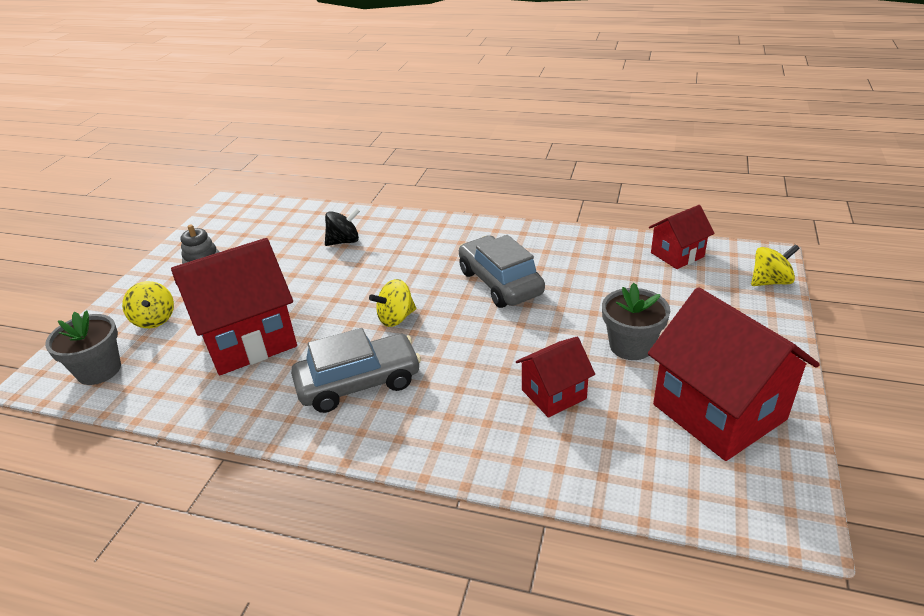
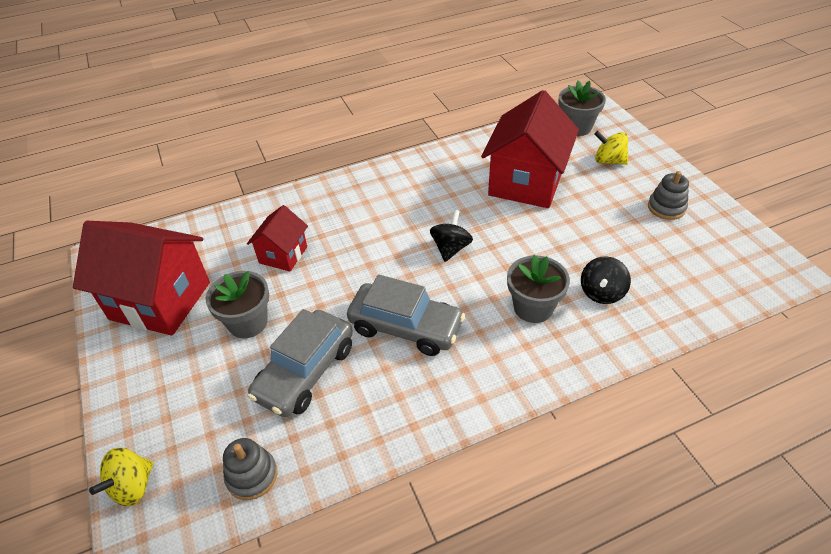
camera: 140 degrees right, 10 degrees up
(359, 383) = (416, 197): grey car -> grey car (305, 372)
(396, 318) = (450, 248): yellow spinning top -> black spinning top
(398, 254) = (533, 307): none -> grey flower pot
(677, 255) = (252, 475): red house -> grey stacking toy

